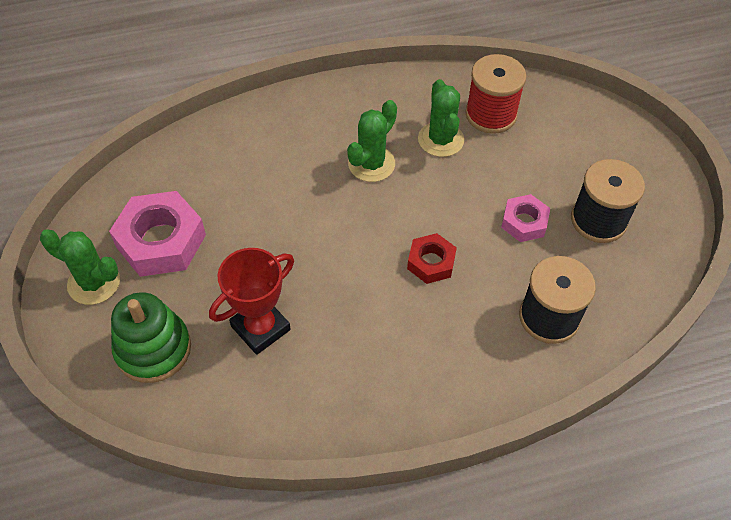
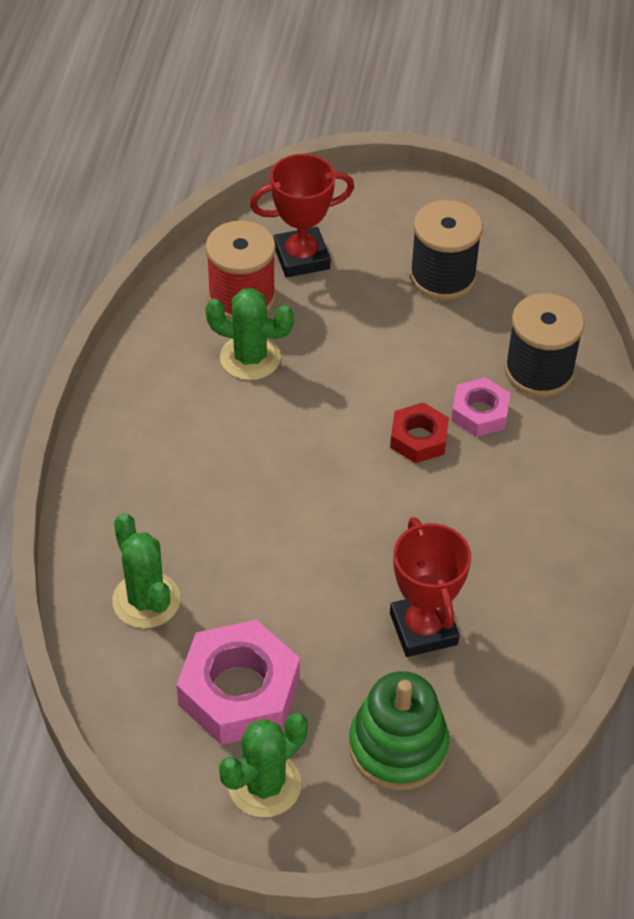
camera: 65 degrees left, 5 degrees down
(371, 164) = (246, 436): green cactus -> green cactus (146, 600)
(524, 222) = (410, 337): pink nut -> pink nut (480, 413)
(552, 132) = (301, 257): none -> red trophy

